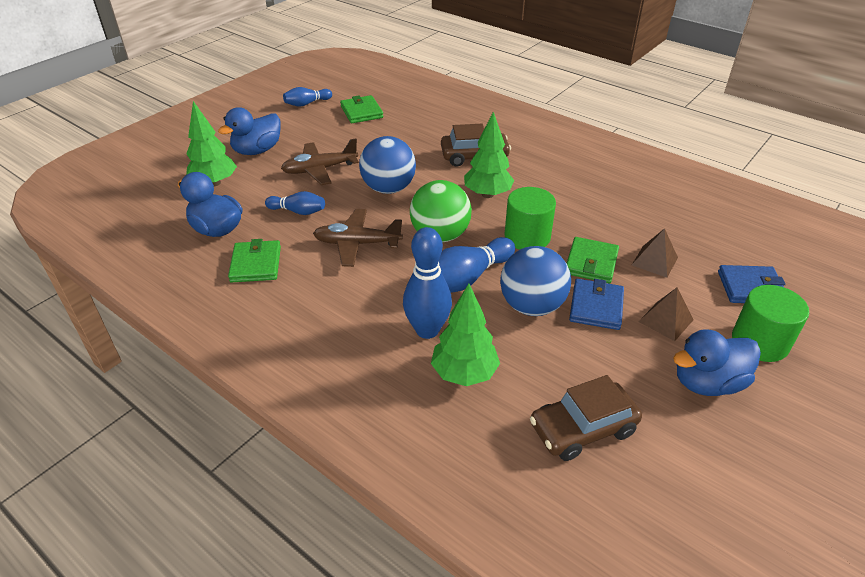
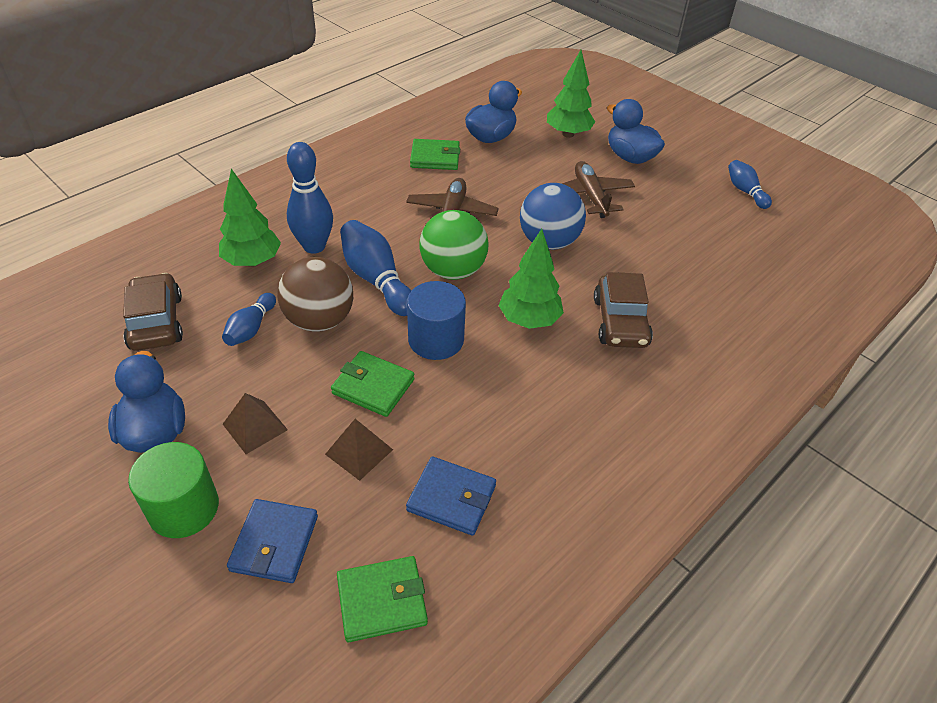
camera: 95 degrees right, 5 degrees up
(298, 211) = (512, 181): blue bowling pin -> blue bowling pin (251, 328)
(361, 112) = (730, 233): green wallet -> green wallet (382, 600)
(527, 237) = (436, 340): green cylinder -> blue cylinder
(532, 306) = (319, 320): blue ball -> brown ball
(596, 307) = (299, 371): blue wallet -> blue wallet (451, 498)

